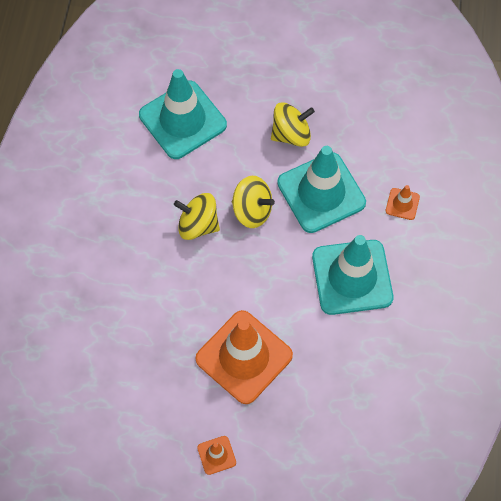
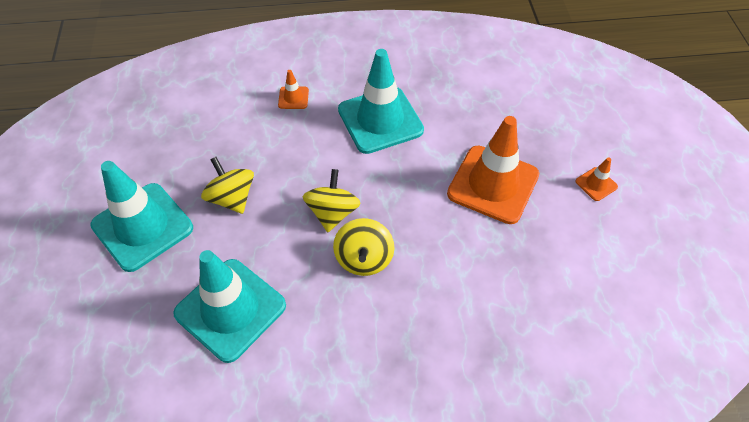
camera: 105 degrees left, 10 degrees down
(321, 193) = (296, 159): turquoise traffic cone -> turquoise traffic cone (142, 226)

